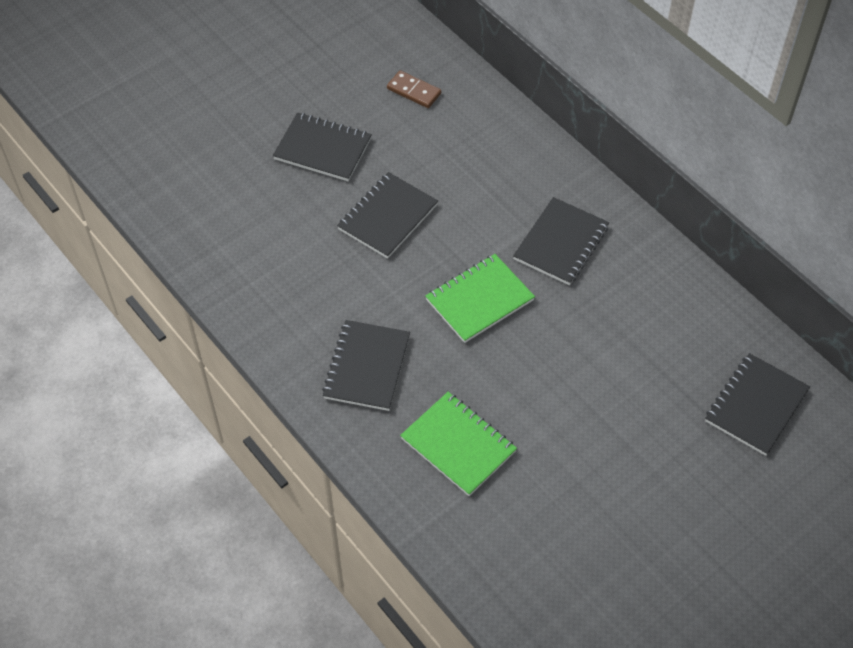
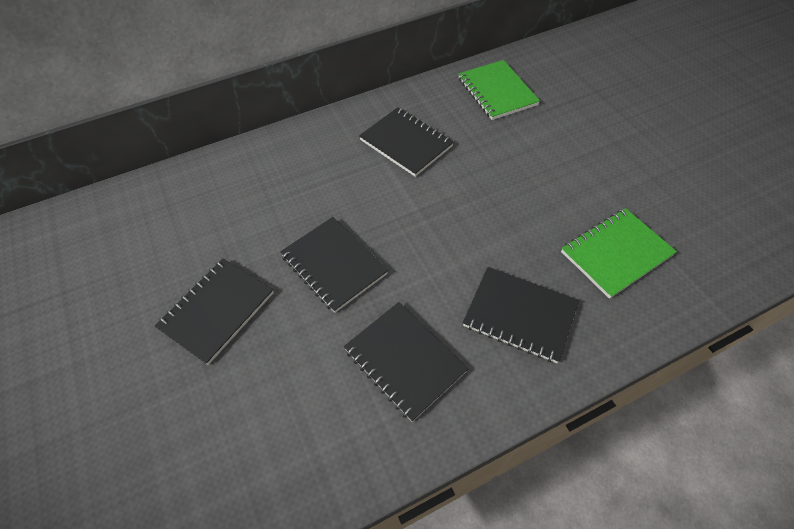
camera: 75 degrees left, 0 degrees up
(414, 91) = (181, 216): brown domino -> none
(479, 300) = (454, 209): green notebook -> green notebook (497, 92)
(756, 406) = (581, 69): black notebook -> black notebook (405, 360)

